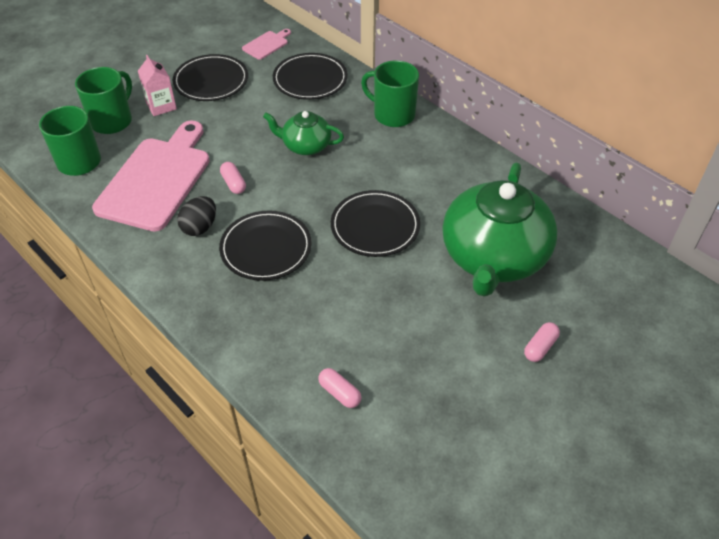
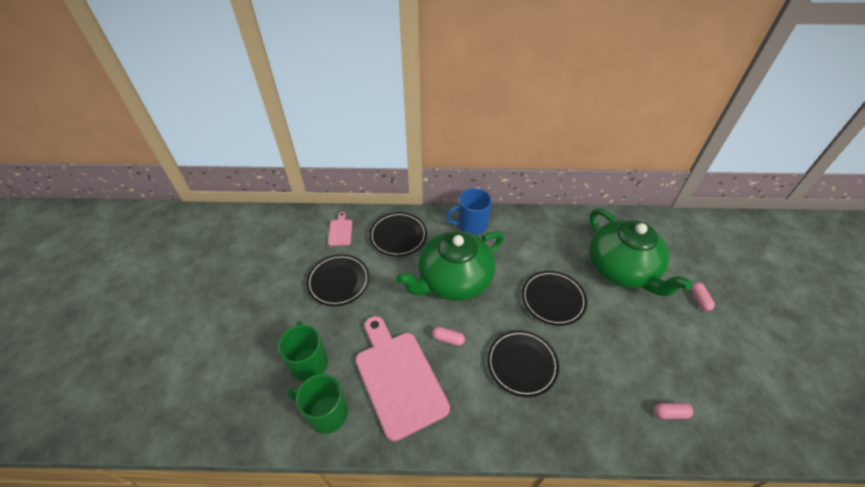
camera: 45 degrees left, 0 degrees up
(161, 106) = (329, 324): pink carton -> none
(200, 227) = (469, 386): black egg -> none
(306, 146) = (453, 280): green teapot -> green teapot, size x1.98
(393, 114) = (471, 225): green mug -> blue mug

